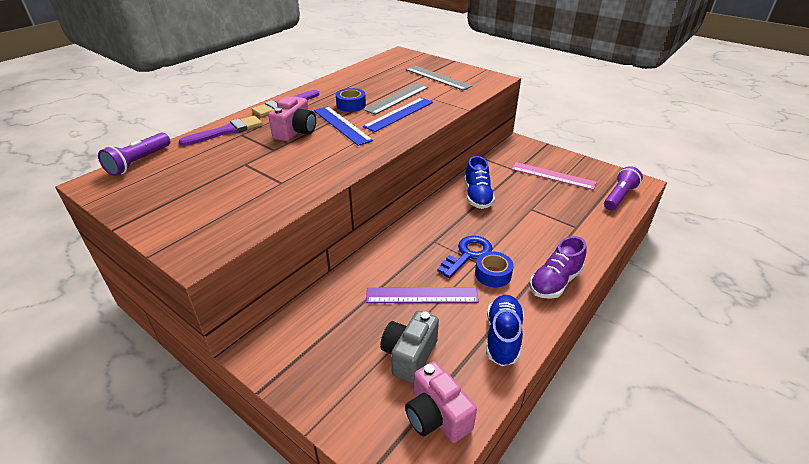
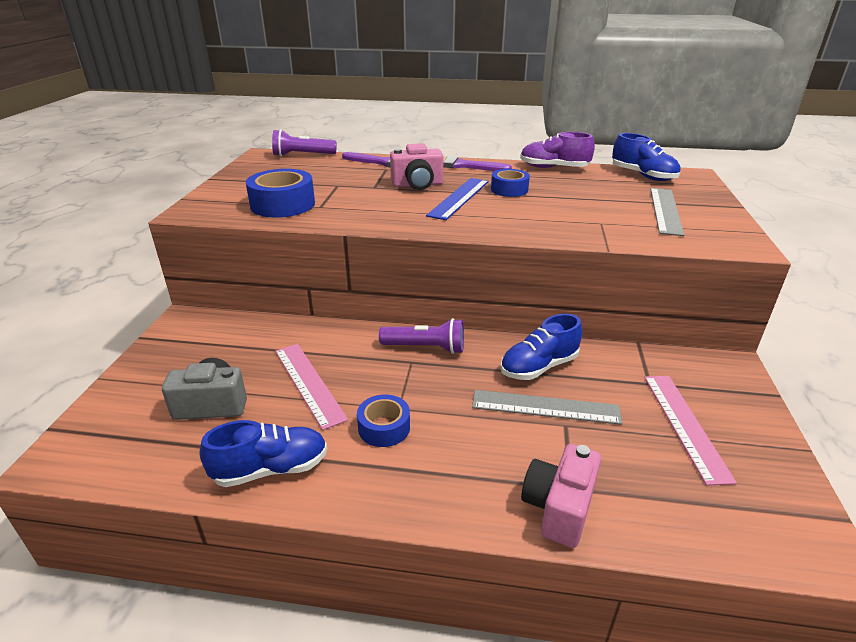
camera: 60 degrees right, 5 degrees down
(252, 199) = (283, 204): none -> blue tape
(384, 64) = (643, 176): none -> blue shoe
(397, 98) = (565, 205): grey ruler -> grey ruler (545, 407)
(399, 114) = (527, 216): blue ruler -> none
(422, 295) = (308, 383): purple ruler -> pink ruler
(436, 416) = (132, 451): pink camera -> pink camera (558, 508)
(468, 254) = (406, 395): blue key -> none
(555, 282) = (410, 494): purple shoe -> purple shoe (553, 168)
(619, 197) = (729, 528): purple flashlight -> purple flashlight (426, 348)

